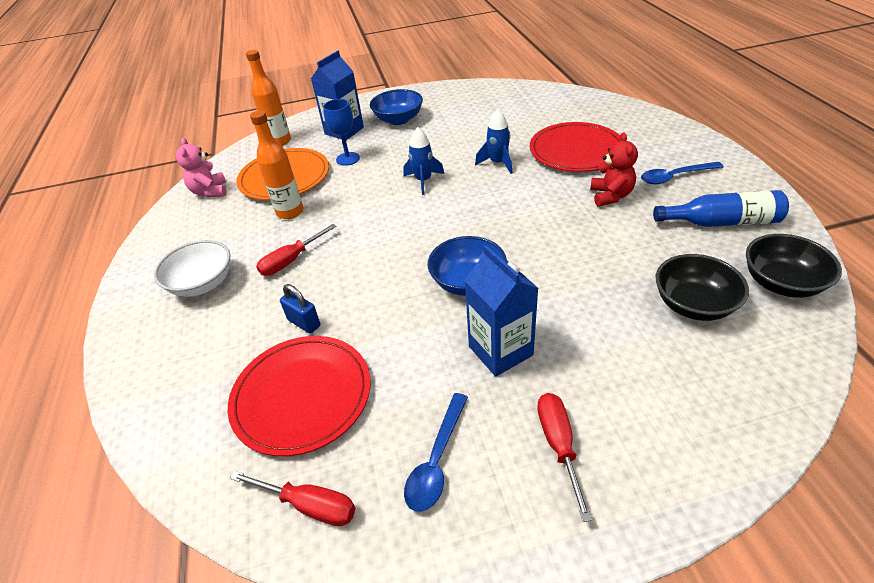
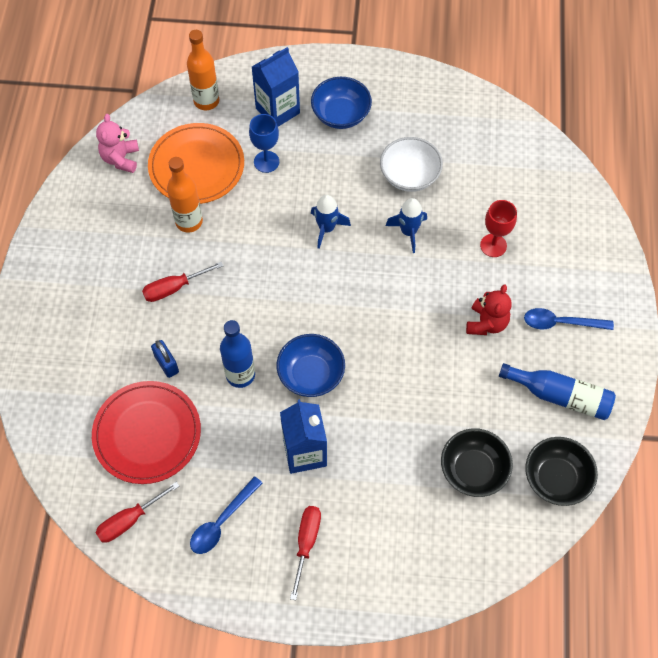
camera: 15 degrees right, 20 degrees up
(203, 284) = (94, 286): white bowl -> white bowl (409, 175)
(308, 505) = (130, 520): red screwdriver -> red screwdriver turned 105 degrees clockwise
(391, 306) = (240, 375): none -> blue bottle
(576, 151) = (493, 245): red plate -> red goblet

